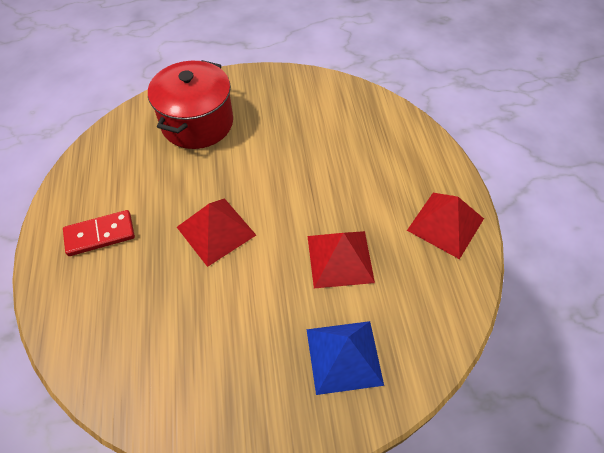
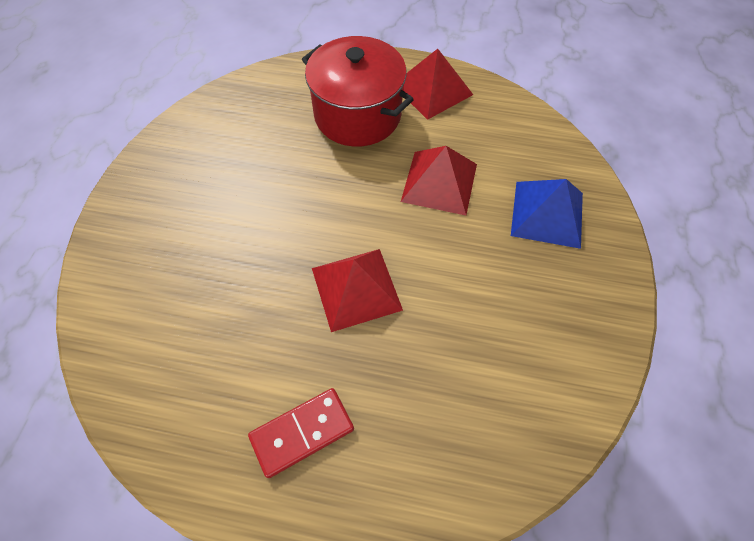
camera: 70 degrees left, 5 degrees up
(100, 235) = (302, 433): red domino -> red domino turned 60 degrees clockwise
(197, 123) = (169, 269): red pot -> red pot (357, 115)

